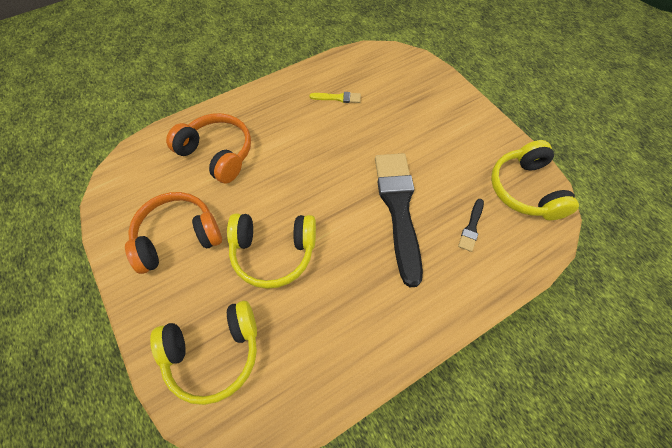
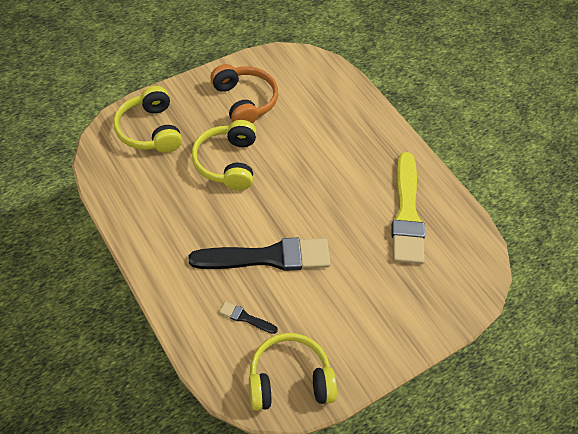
camera: 85 degrees right, 5 degrees down
(217, 154) = (328, 119): orange headphones -> none
(338, 98) = (407, 213): yellow brush -> yellow brush, size x2.41

